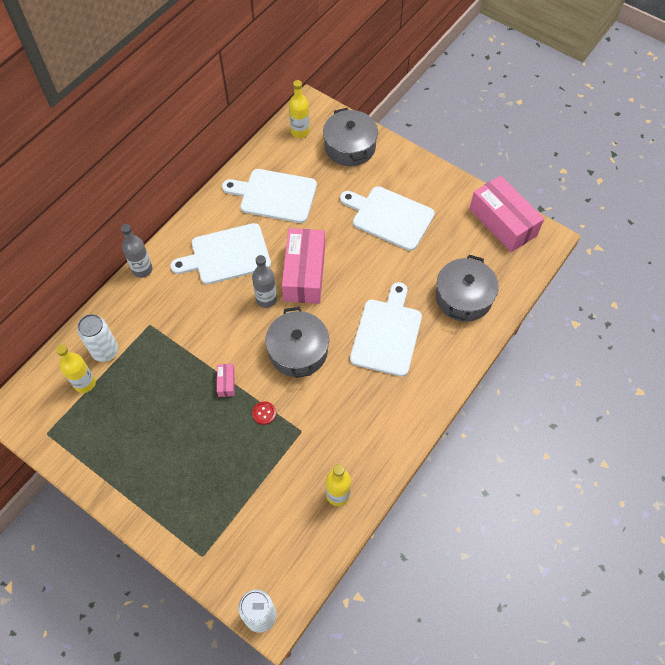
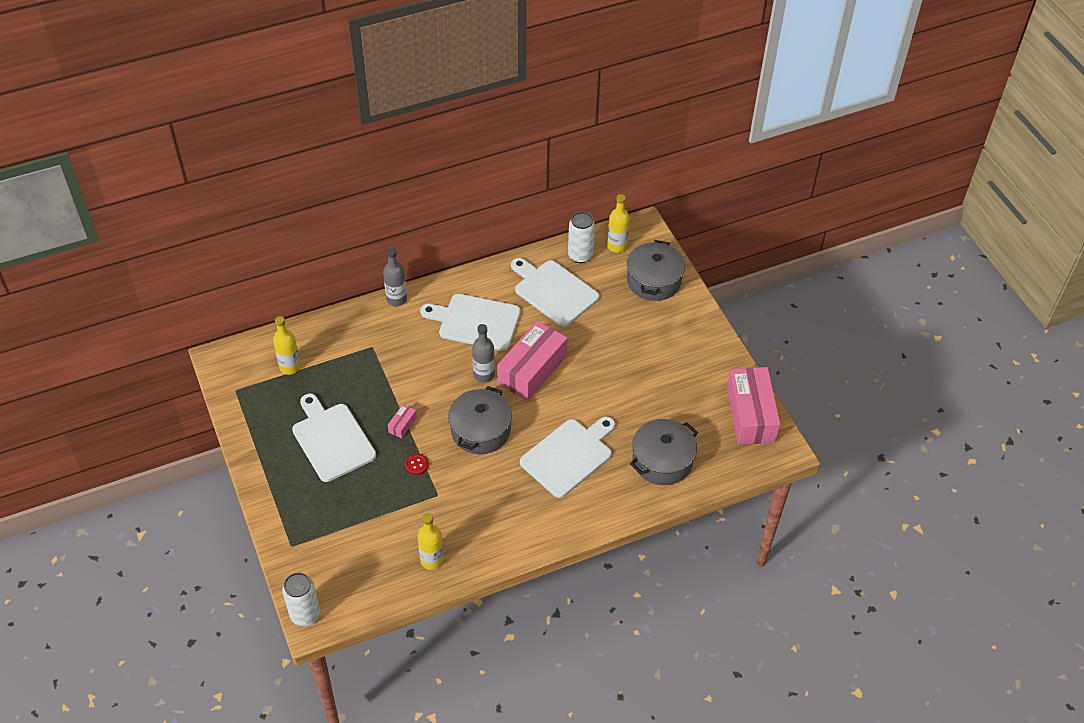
camera: 30 degrees right, 10 degrees down
(105, 351) = (322, 350): white can -> white can (580, 255)
(389, 217) = (645, 359): white cutting board -> white cutting board (332, 439)

